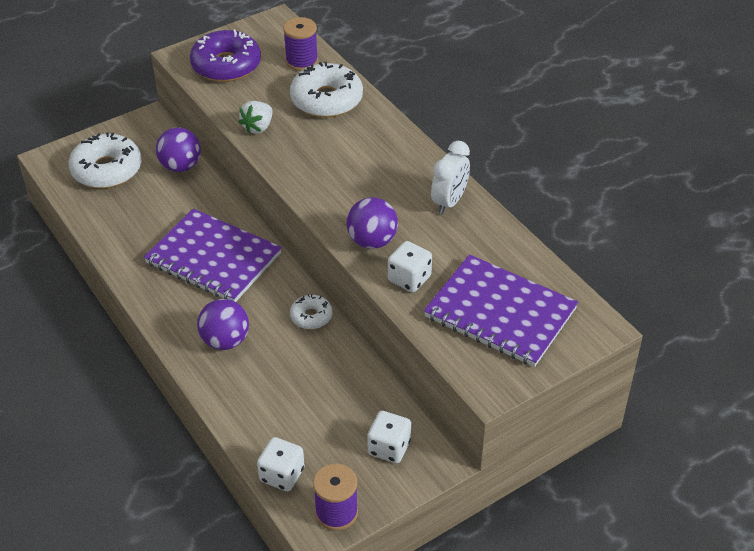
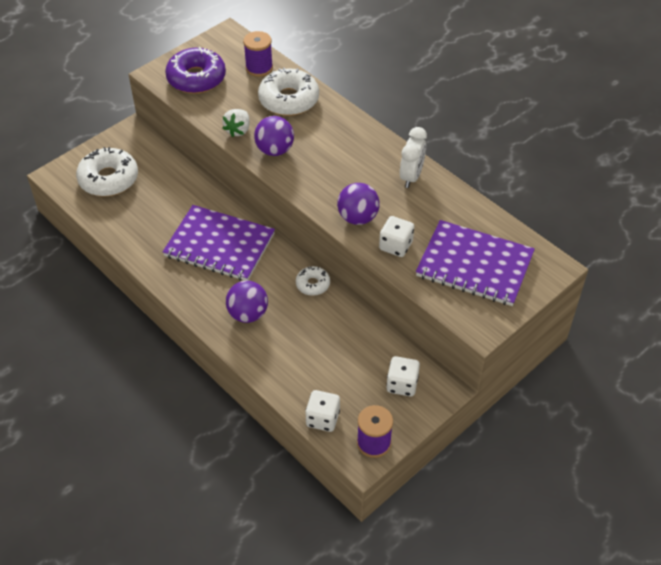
camera: 10 degrees left, 5 degrees up
(181, 166) = (171, 168): purple ball -> purple ball (275, 150)

